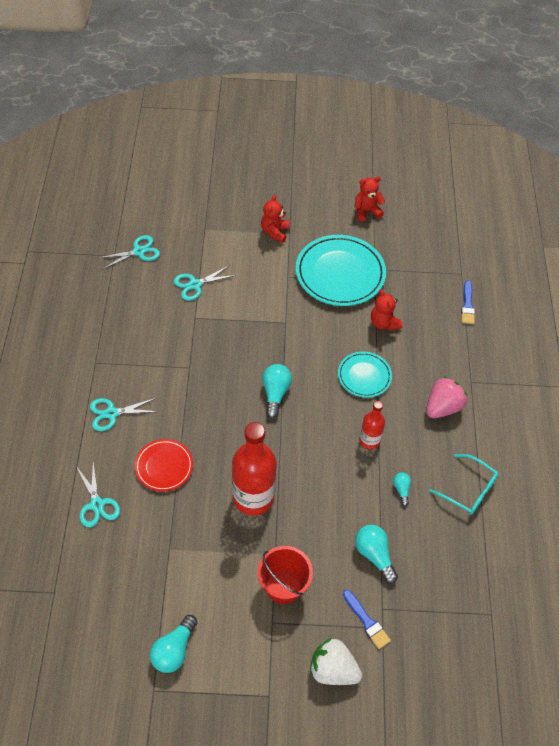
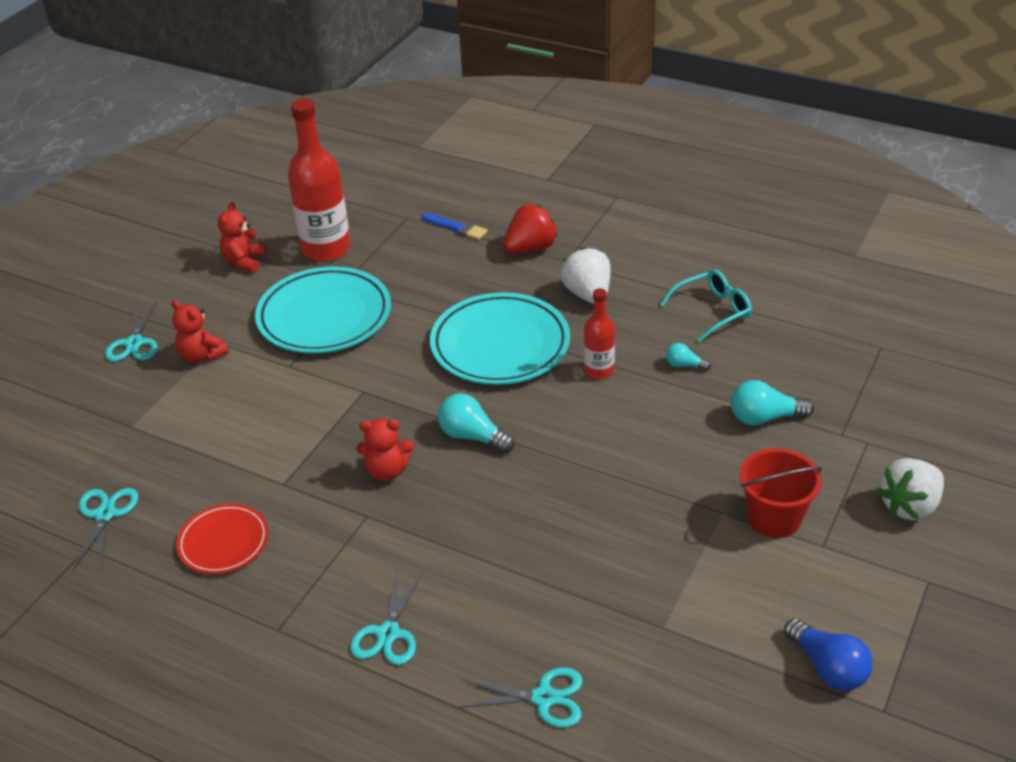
camera: 60 degrees left, 15 degrees down
(164, 466) = (521, 594): red plate -> red plate (223, 542)
(174, 650) = (828, 667): turquoise light bulb -> blue light bulb
(195, 284) = (223, 466): turquoise scissors -> turquoise scissors (134, 343)
(253, 497) = (625, 508): red bottle -> red bottle (326, 249)
(364, 376) = (500, 345): turquoise plate -> turquoise plate, size x1.79
(366, 621) = (853, 453): blue brush -> none
(384, 323) = (431, 302): red teddy bear -> red teddy bear (387, 471)
(442, 407) = (587, 294): pink strawberry -> white strawberry
(471, 356) = (530, 248): none -> red strawberry

